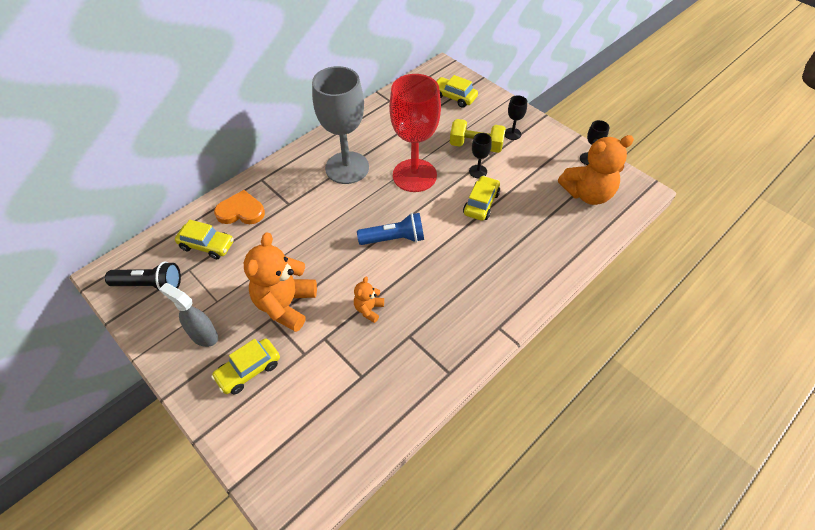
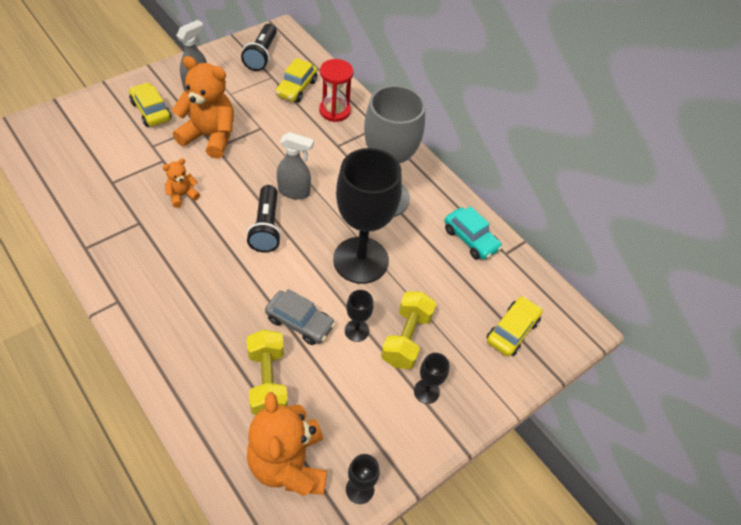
camera: 90 degrees right, 0 degrees up
(241, 211) = (335, 111): orange heart -> red hourglass
(350, 226) = (294, 192): none -> grey spray bottle
(369, 309) = (182, 195): orange teddy bear -> orange teddy bear turned 60 degrees counterclockwise
(380, 118) = (470, 239): none -> turquoise car
(394, 239) = (266, 227): blue flashlight -> black flashlight
(414, 175) = (360, 260): red goblet -> black goblet
(481, 203) = (299, 322): yellow car -> grey car
(534, 214) = (268, 381): none -> yellow dumbbell

